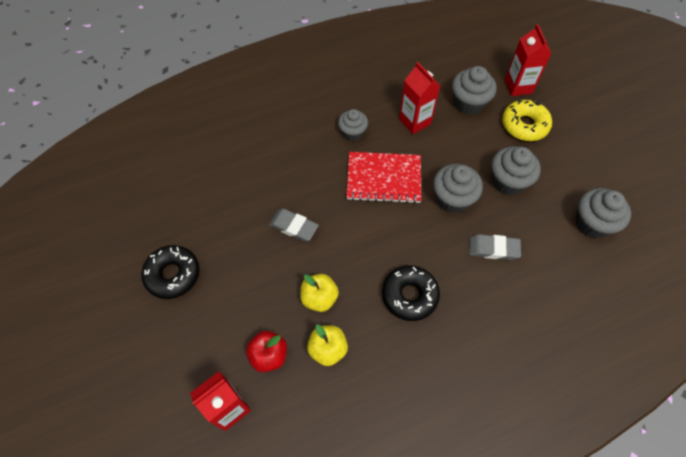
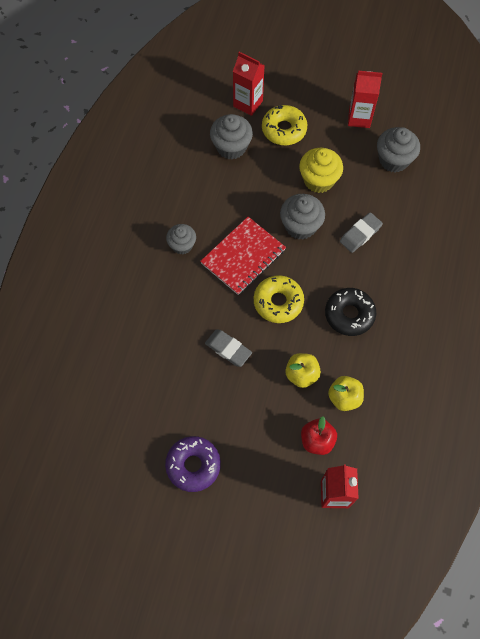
camera: 50 degrees left, 5 degrees up
(173, 275) = (193, 465): black donut -> purple donut
(294, 227) = (228, 349): grey eraser -> grey eraser turned 60 degrees clockwise
(368, 232) = (278, 302): none -> yellow donut
(415, 121) = (213, 195): red carton -> red carton (359, 118)
(508, 181) = (318, 180): grey cupcake -> yellow cupcake

